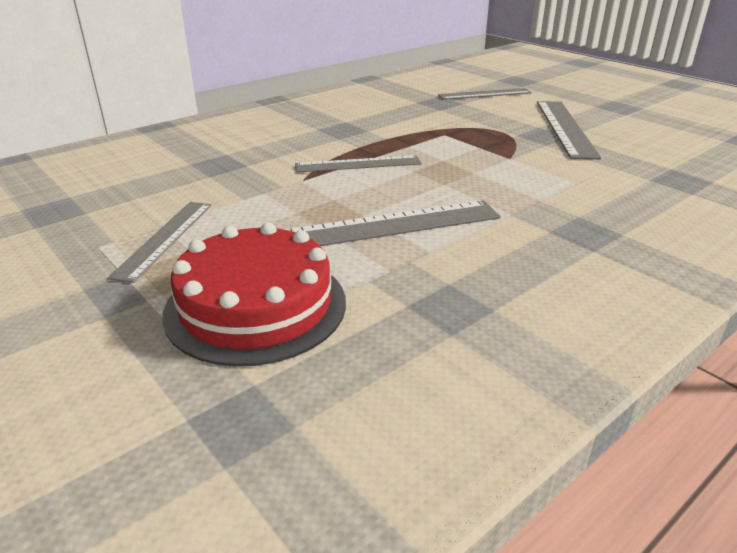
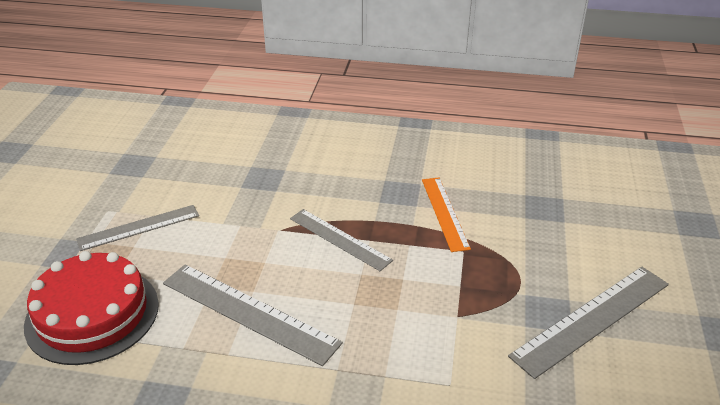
camera: 50 degrees right, 5 degrees up
(393, 126) = (444, 213): none -> orange ruler
(484, 94) = (612, 222): grey ruler -> none

